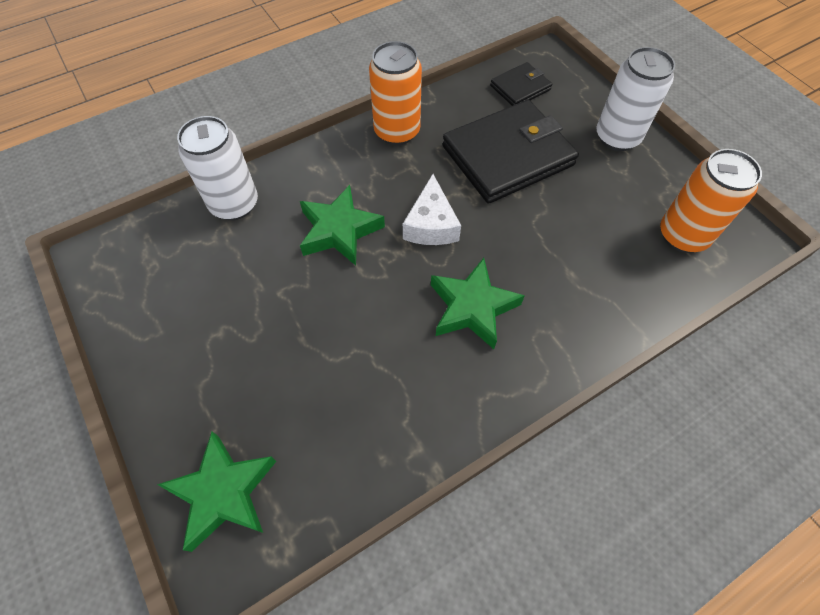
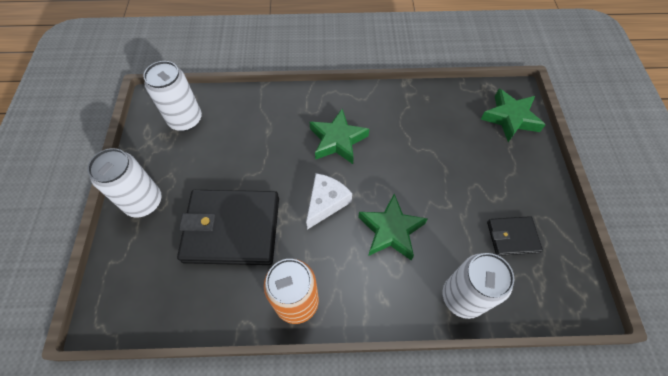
camera: 150 degrees left, 0 degrees up
(520, 88) = (161, 293): black wallet -> black wallet (512, 237)
(683, 235) = (185, 120): orange can -> white can

